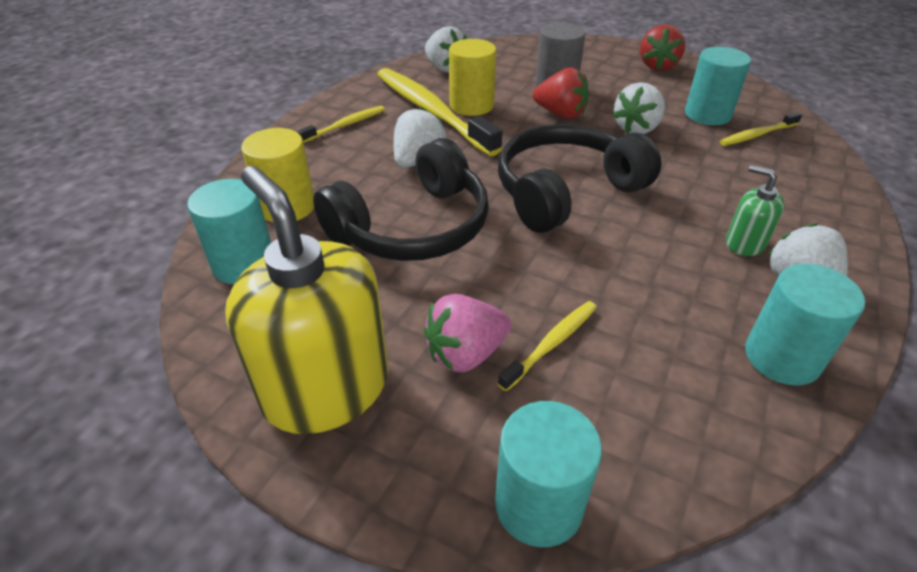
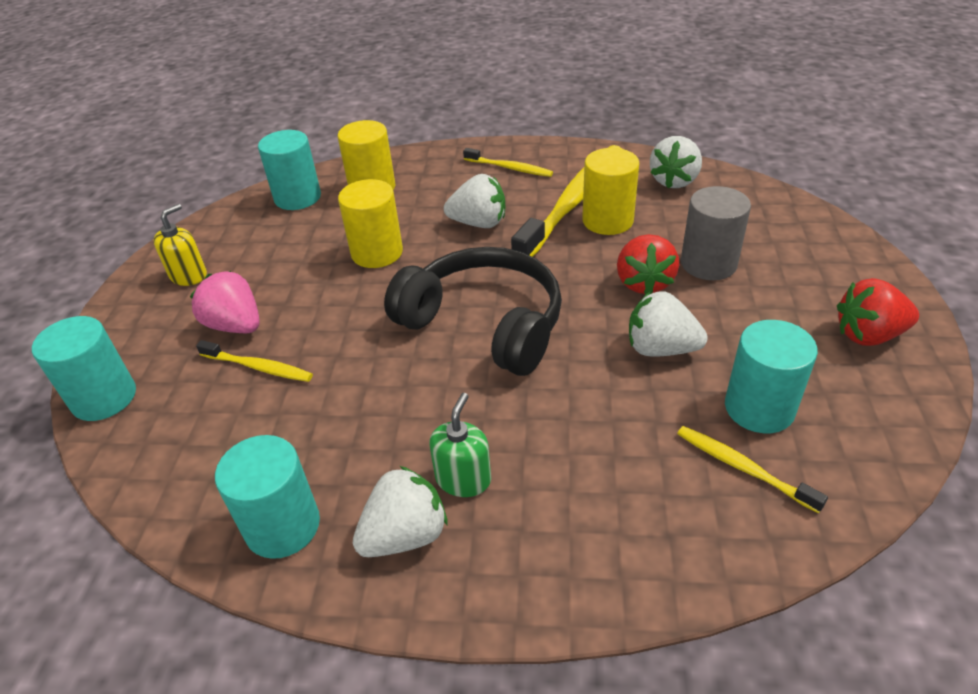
camera: 70 degrees right, 0 degrees up
(326, 388) = (188, 275): yellow soap dispenser -> yellow soap dispenser, size x0.46
(412, 227) = (377, 252): black headphones -> yellow cylinder

